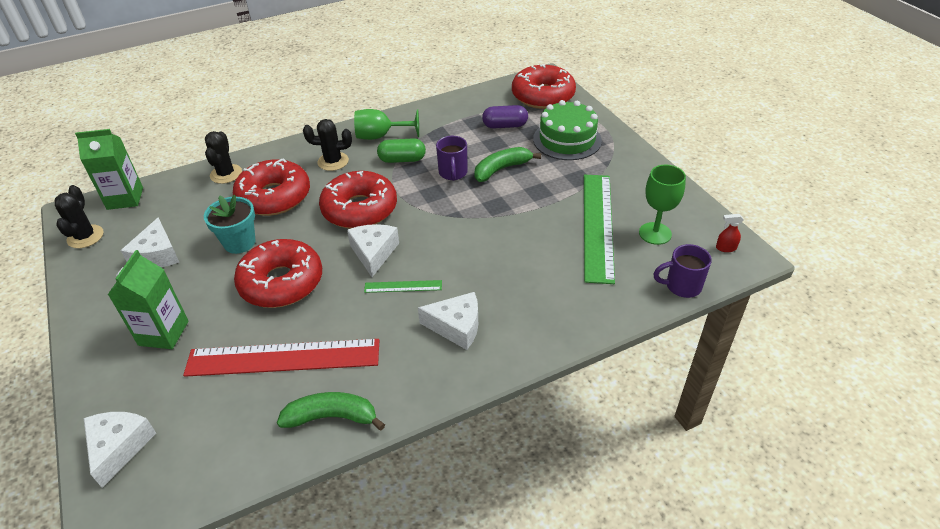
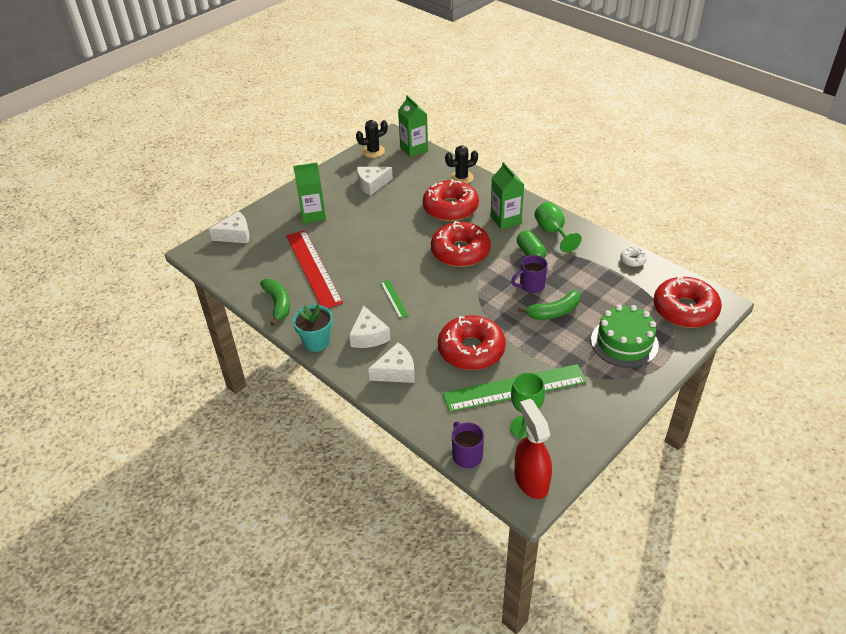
camera: 70 degrees right, 0 degrees up
(239, 242) = (399, 212): turquoise flower pot -> turquoise flower pot (316, 342)
(281, 282) = (372, 243): red donut -> red donut (471, 350)
(333, 161) = (505, 220): black cactus -> green carton
(374, 253) = (419, 274): white cheese -> white cheese (396, 371)
(459, 102) = (632, 260): none -> white donut
(501, 169) = (554, 312): green banana -> green banana turned 120 degrees clockwise
(505, 126) = (617, 297): purple capsule -> none
(725, 248) = (531, 480): red spray bottle -> red spray bottle, size x2.44

